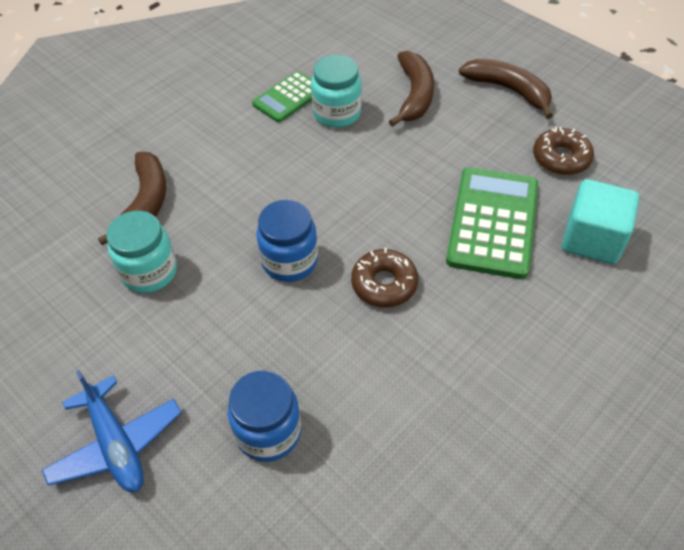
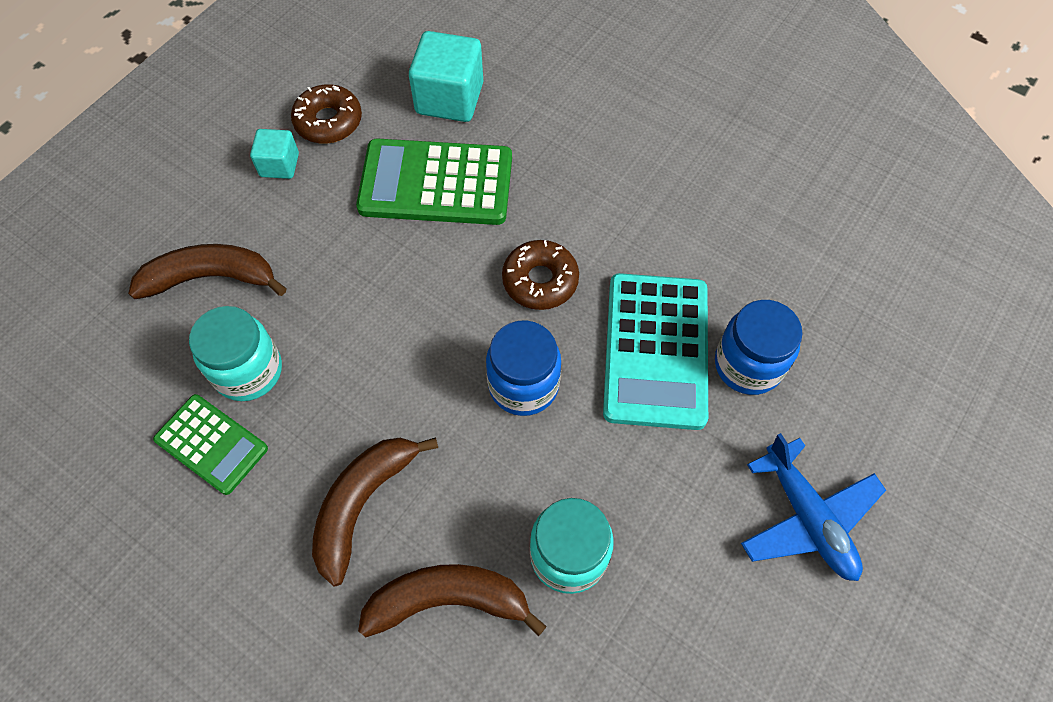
camera: 100 degrees left, 10 degrees up
(116, 444) = (807, 518): blue plane -> blue plane turned 105 degrees clockwise
(299, 359) = (656, 351): none -> turquoise calculator
(508, 90) = (204, 172): brown banana -> brown banana (362, 504)
(515, 129) = (279, 165): none -> turquoise cube

